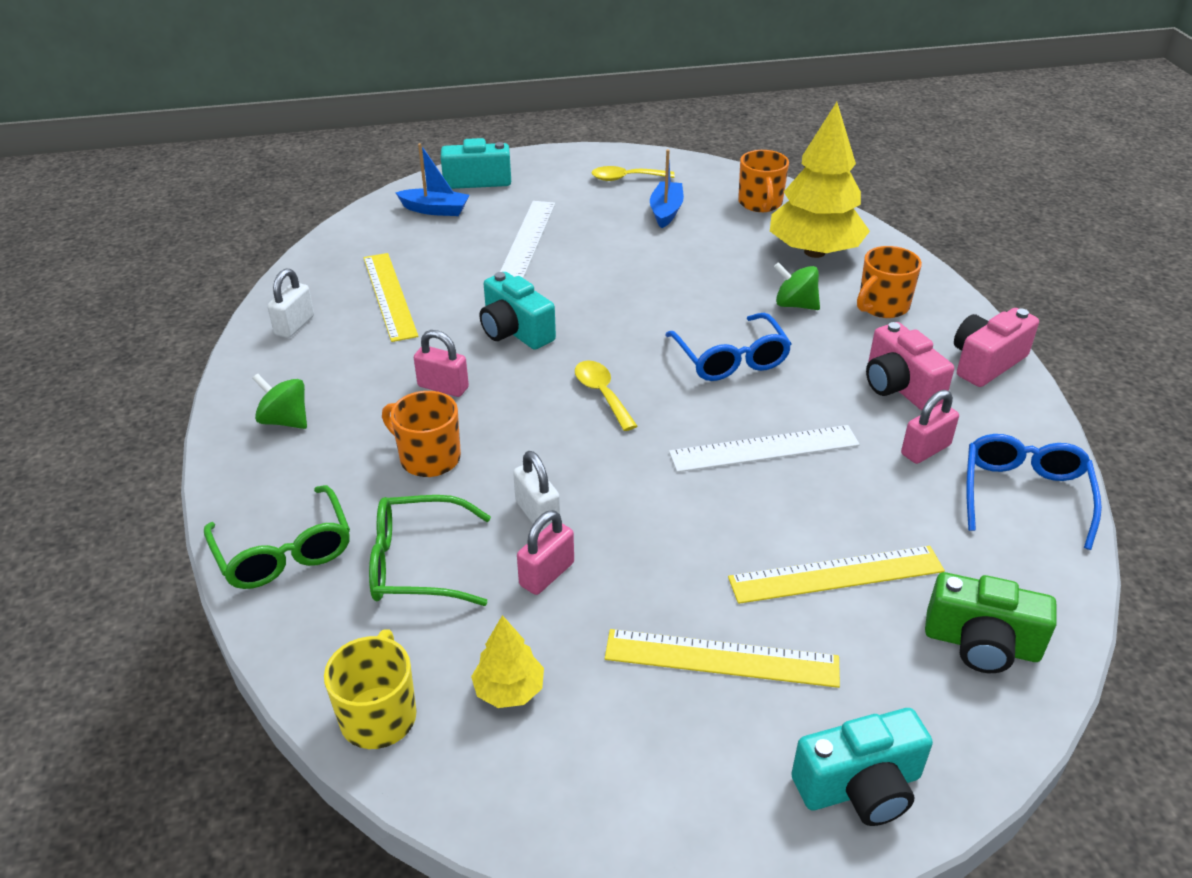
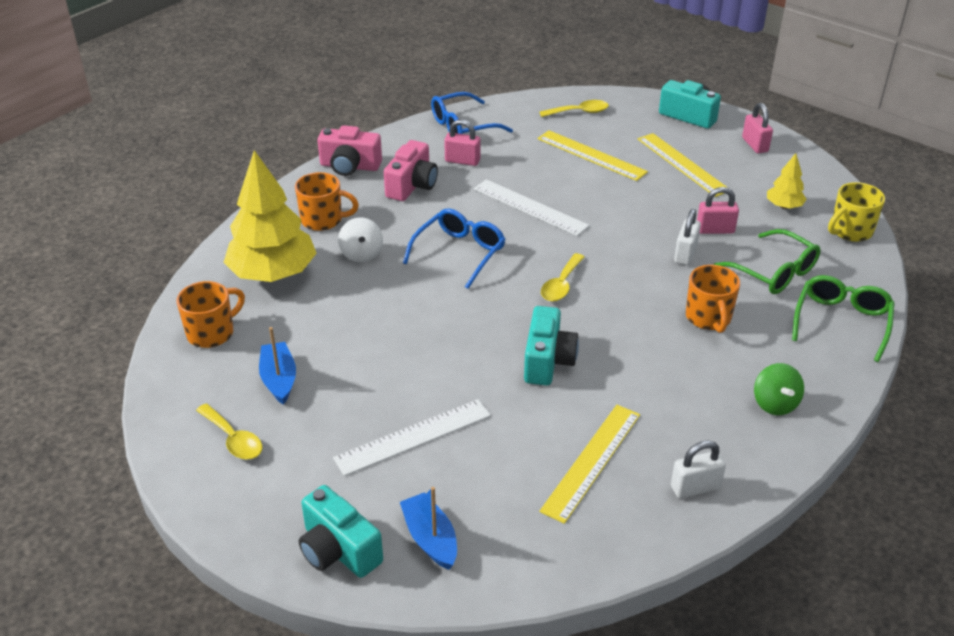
camera: 130 degrees left, 0 degrees up
(443, 387) = (647, 355): pink padlock -> pink padlock (755, 145)
(666, 211) = (279, 379): blue boat -> blue boat turned 105 degrees clockwise
(795, 305) = (361, 254): green spinning top -> white spinning top
(981, 644) = (579, 112): green camera -> yellow spoon

